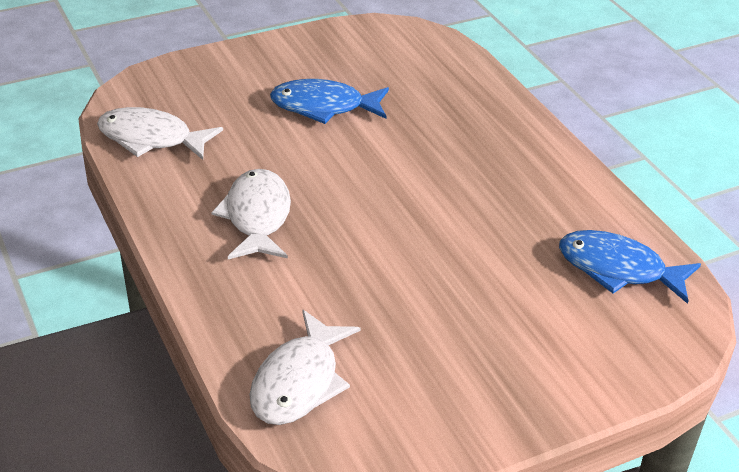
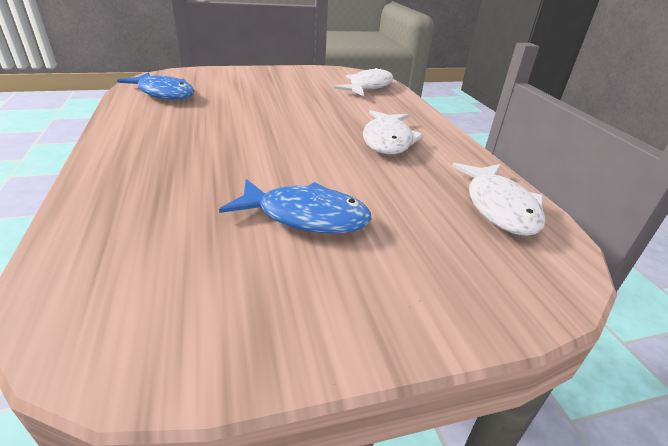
camera: 170 degrees left, 5 degrees down
(151, 139) = (499, 207): white fish -> white fish turned 60 degrees clockwise

